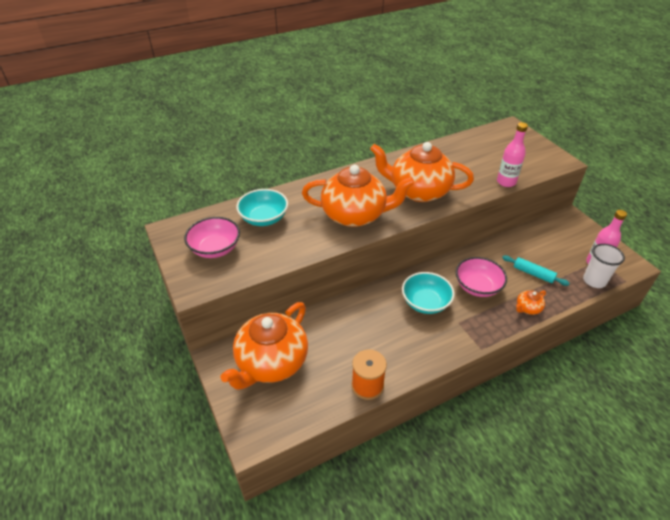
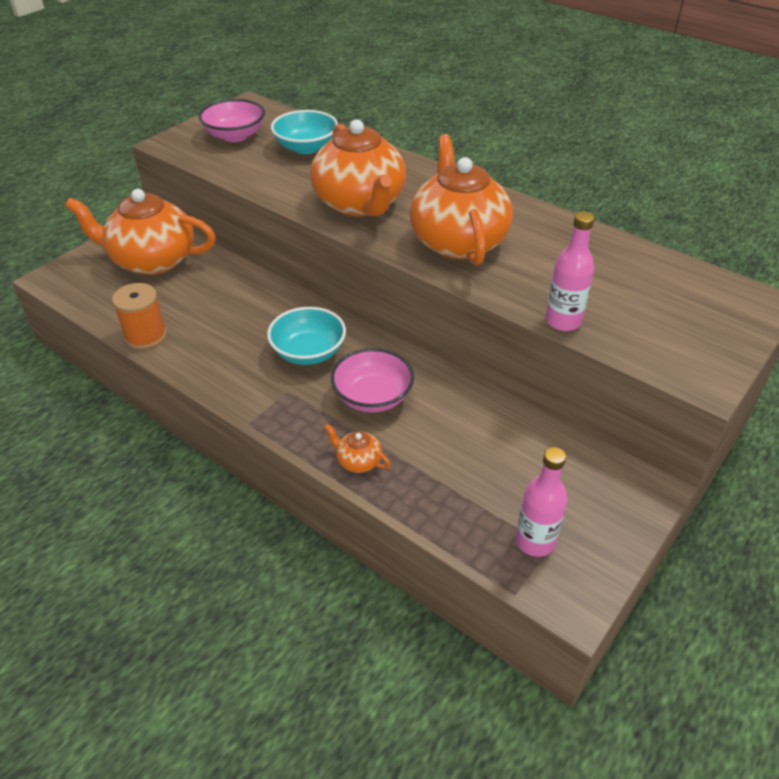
camera: 65 degrees right, 0 degrees up
(533, 274) = (445, 457): turquoise rolling pin -> none
(594, 281) = (482, 543): white cup -> none

